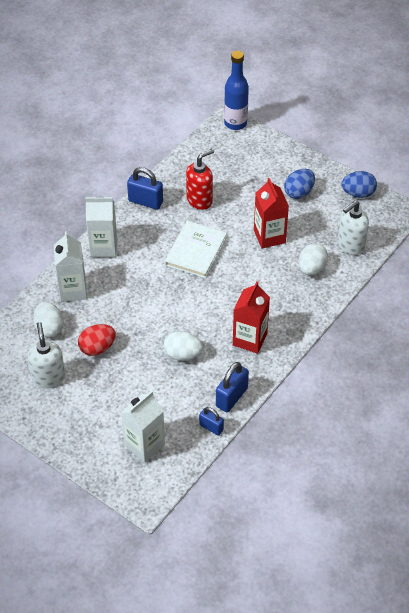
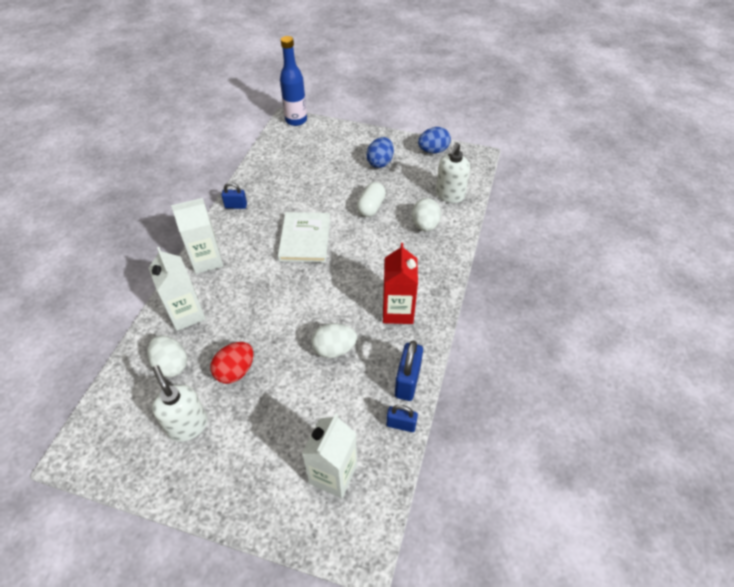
camera: 20 degrees left, 0 degrees up
(145, 201) = (236, 206): blue padlock -> blue padlock, size x0.62
(199, 200) = (289, 191): red soap dispenser -> none
(269, 236) = (371, 207): red carton -> white capsule

